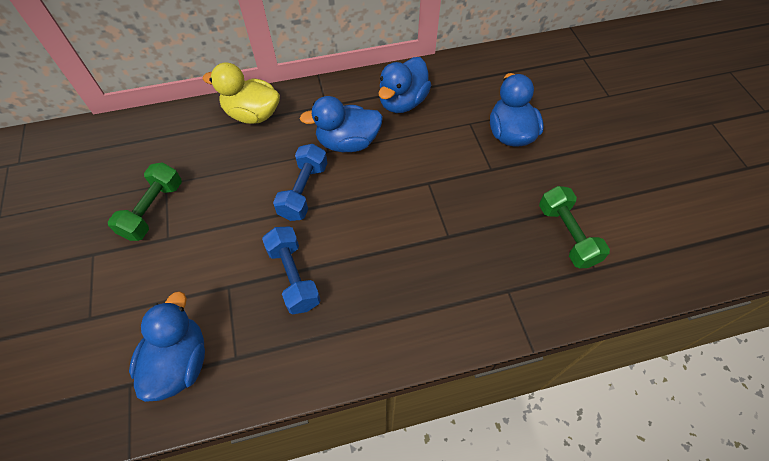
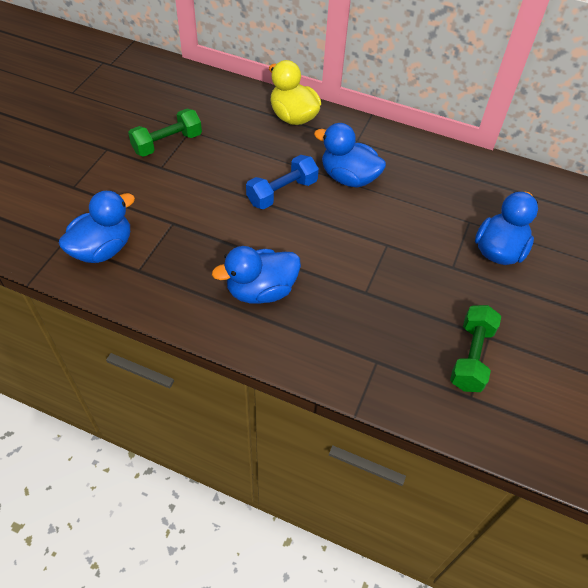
camera: 35 degrees right, 5 degrees down
(293, 276) = (222, 245): blue dumbbell -> none
(402, 102) = (424, 173): blue duck -> blue duck (261, 290)

